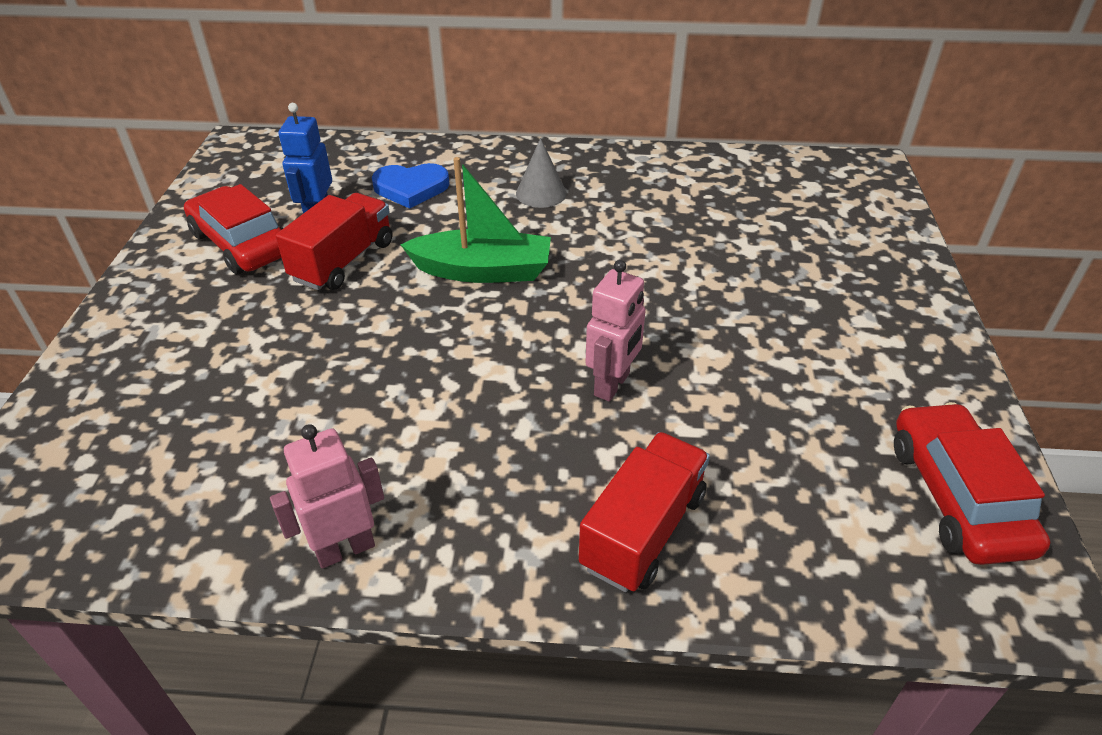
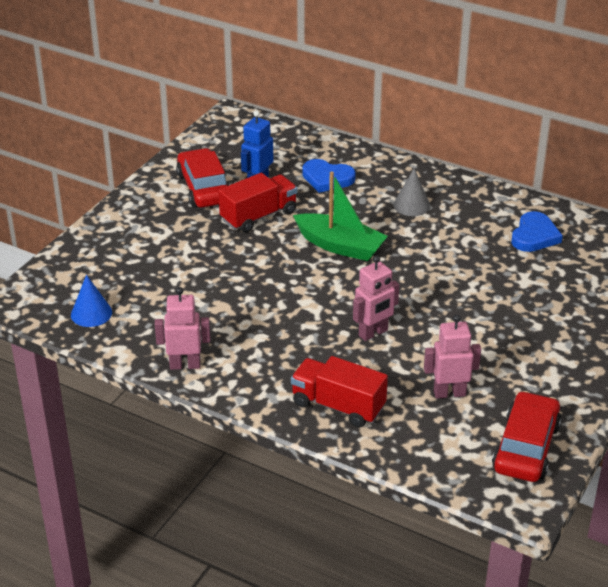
camera: 25 degrees right, 5 degrees down
(128, 506) = (91, 313): none -> blue cone
(643, 531) = (338, 406): red truck -> red truck turned 120 degrees counterclockwise
(714, 191) = (534, 236): none -> blue heart
(785, 444) = (449, 393): none -> pink robot

